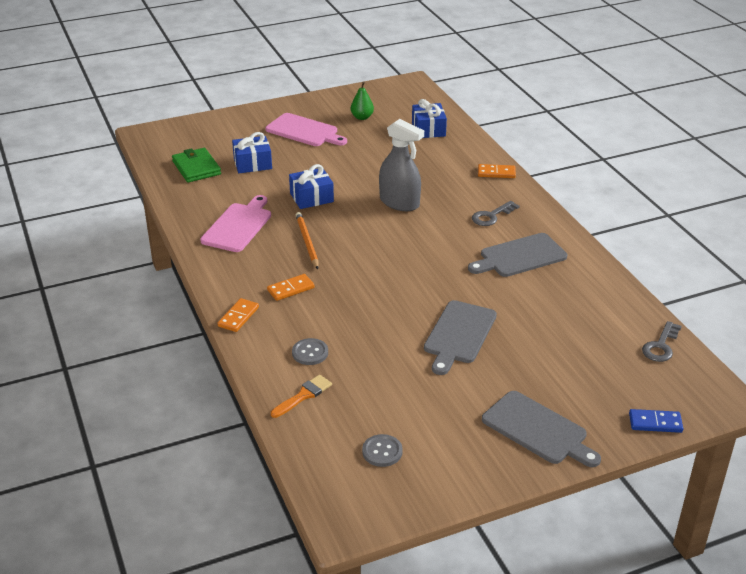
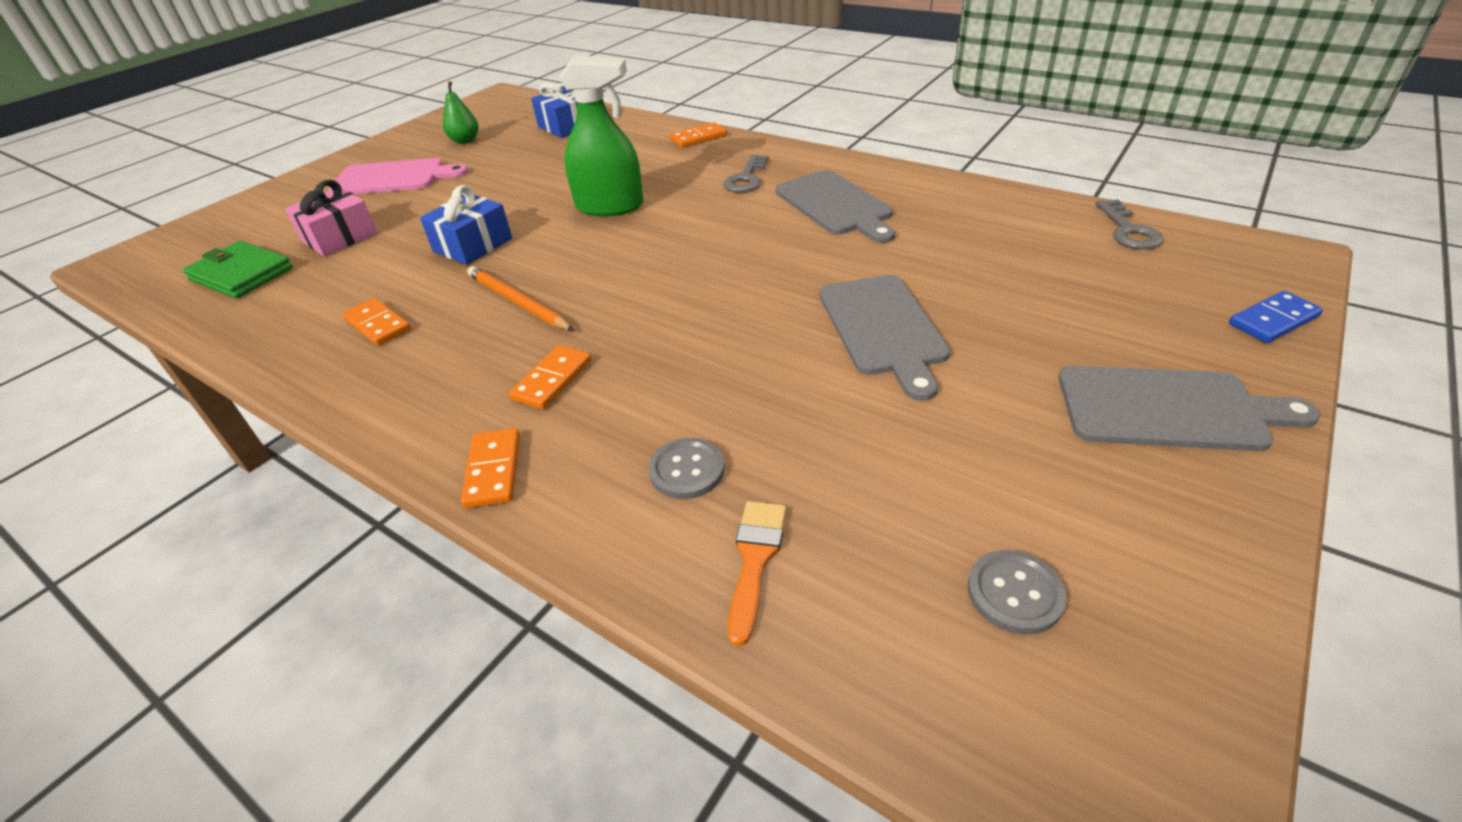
camera: 30 degrees left, 5 degrees up
(238, 226) = (378, 325): pink cutting board -> orange domino
(252, 163) = (340, 237): blue gift -> pink gift
(399, 202) = (610, 206): grey spray bottle -> green spray bottle
(520, 256) = (835, 205): grey cutting board -> grey cutting board turned 60 degrees counterclockwise

